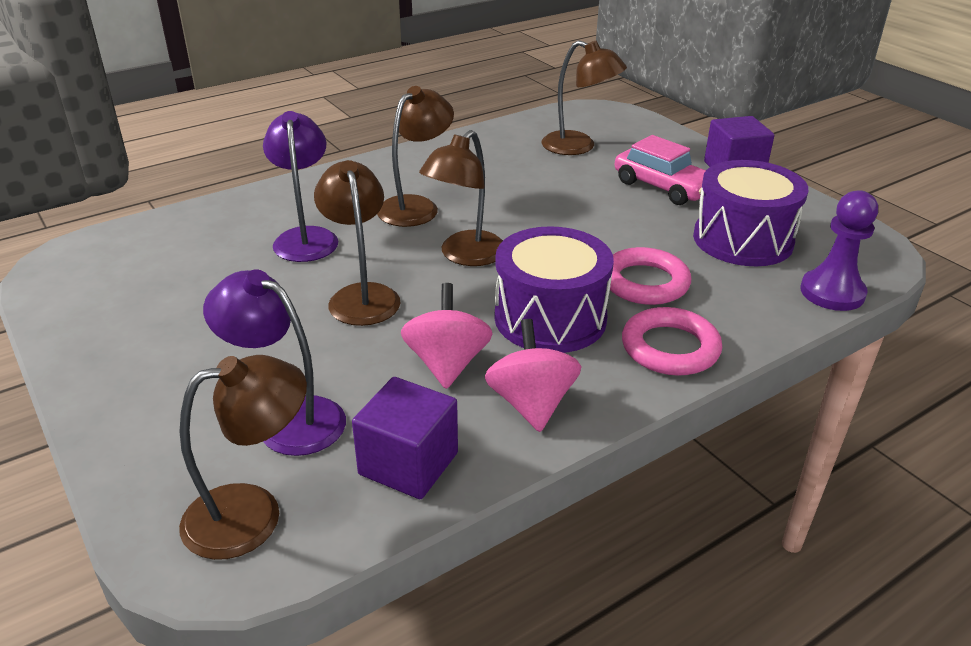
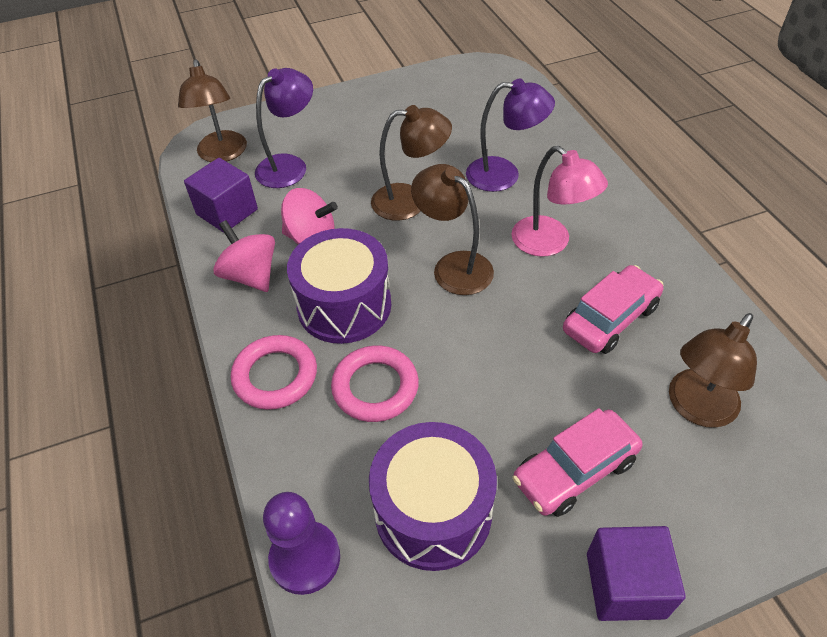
camera: 105 degrees right, 15 degrees up
(416, 206) = (550, 243): brown lamp -> pink lamp
(504, 177) = (610, 318): none -> pink car
(531, 404) = (251, 275): pink spinning top -> pink spinning top turned 135 degrees counterclockwise

